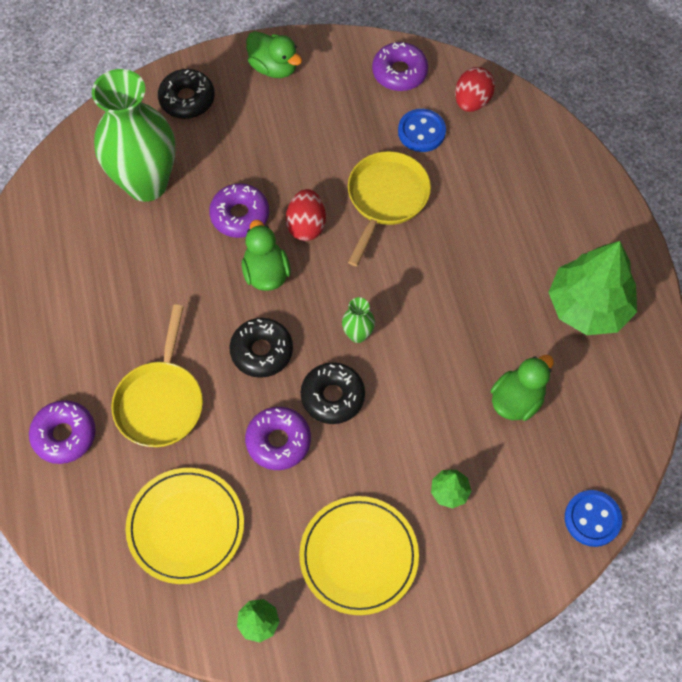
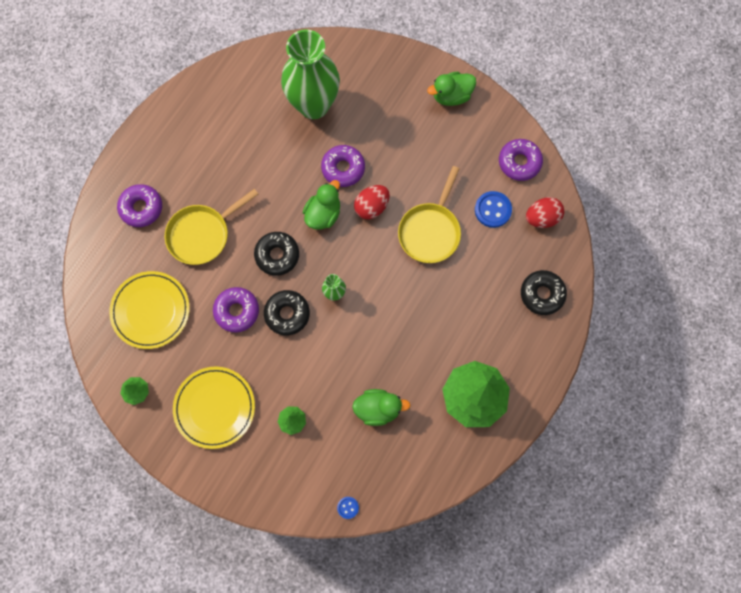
camera: 45 degrees right, 10 degrees up
(187, 99) = (384, 73): black donut -> black donut (542, 294)
(274, 67) = (451, 96): green duck -> green duck turned 75 degrees clockwise
(386, 199) = (430, 231): yellow pan -> yellow pan turned 135 degrees clockwise
(592, 519) = (348, 507): blue button -> blue button, size x0.54

